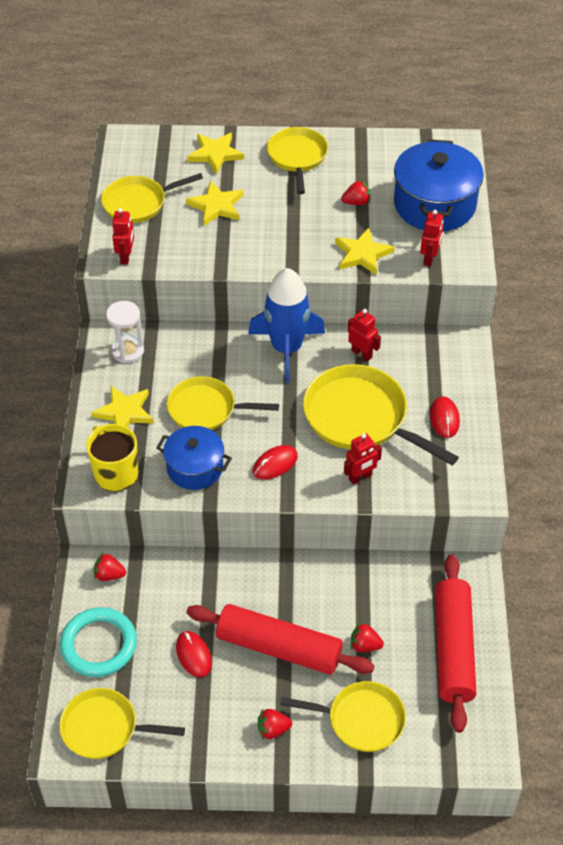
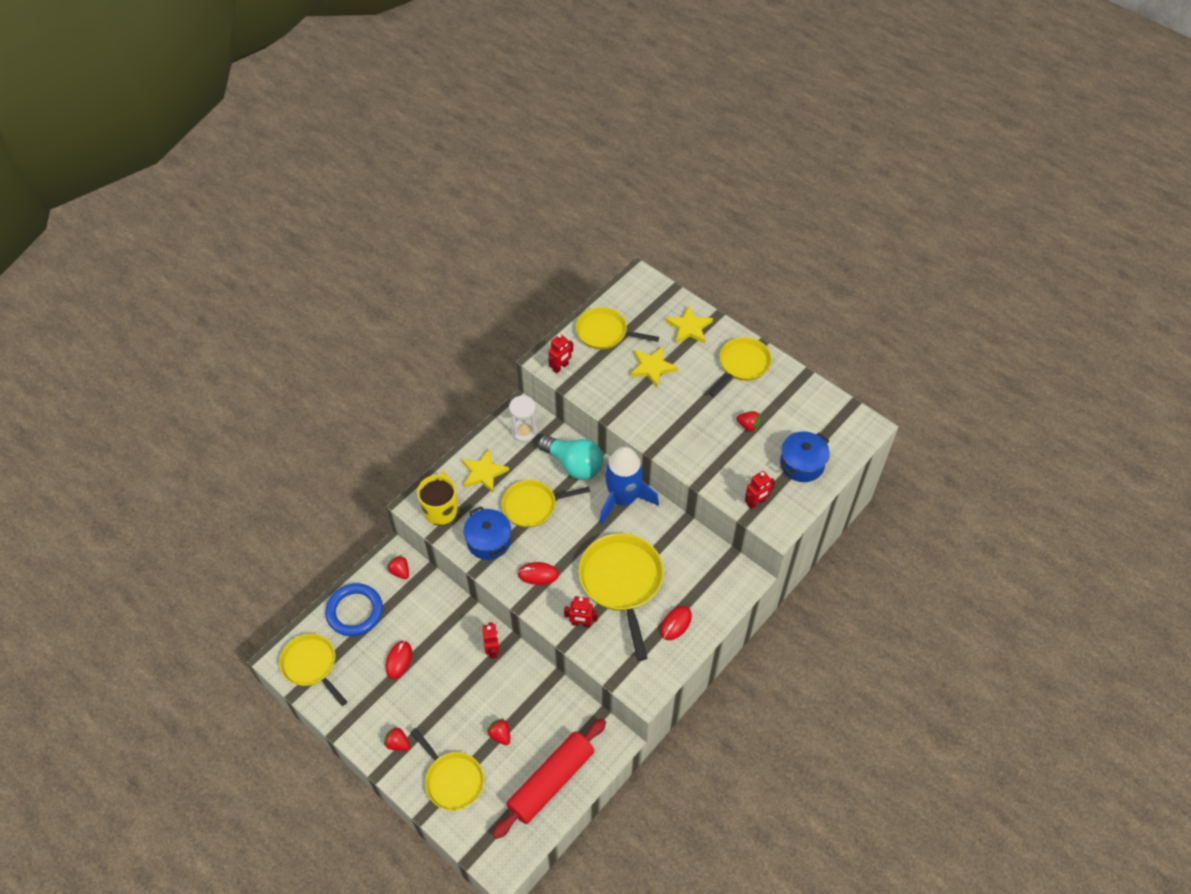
camera: 40 degrees right, 5 degrees up
(99, 645) = (355, 611): turquoise ring -> blue ring
(206, 409) = (533, 506): yellow pan -> yellow pan turned 60 degrees counterclockwise
(208, 349) = (574, 465): none -> turquoise light bulb
(279, 648) = (450, 695): red rolling pin -> none
(362, 254) = (713, 468): yellow star -> none
(362, 354) = (668, 537): red robot -> red robot (493, 650)
(434, 205) = (802, 464): blue pot -> blue pot, size x0.62

